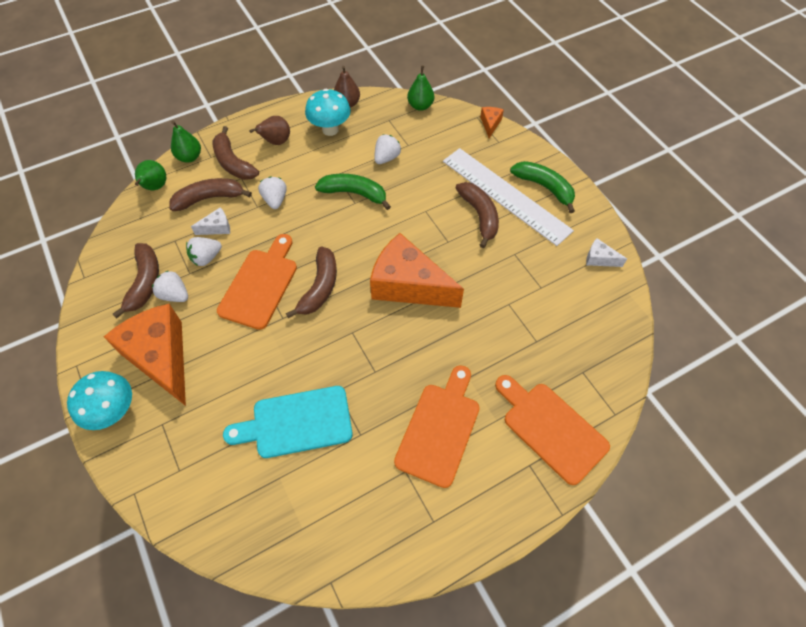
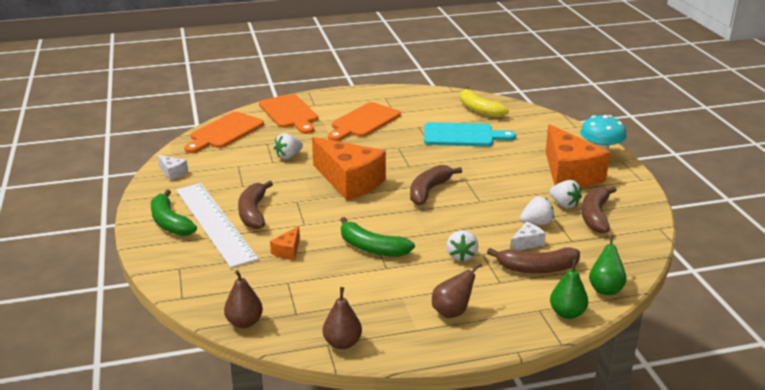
camera: 165 degrees left, 30 degrees down
(217, 227) = (527, 243): white cheese -> white cheese turned 150 degrees clockwise
(233, 163) = (509, 298): brown banana -> none
(260, 285) = (483, 199): orange cutting board -> orange cutting board (224, 132)
(279, 515) = (479, 110): none -> yellow banana
(330, 129) = (377, 314): turquoise mushroom -> none
(386, 158) = (320, 273): white strawberry -> white strawberry (288, 156)
(420, 106) = (244, 322): green pear -> brown pear
(490, 124) = (173, 287): orange cheese -> orange cheese (288, 251)

